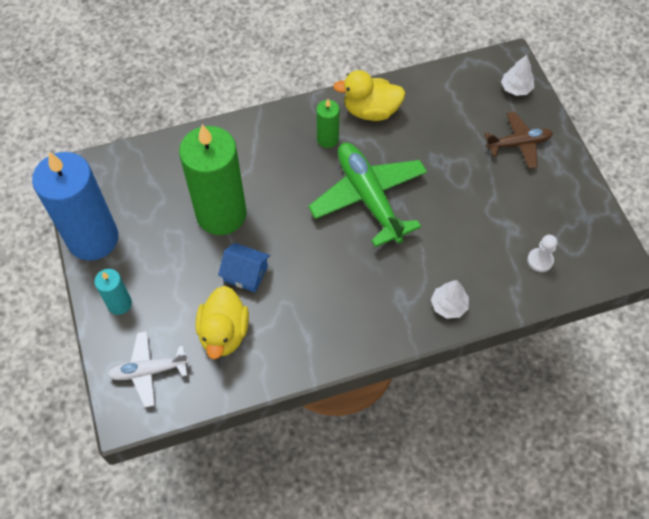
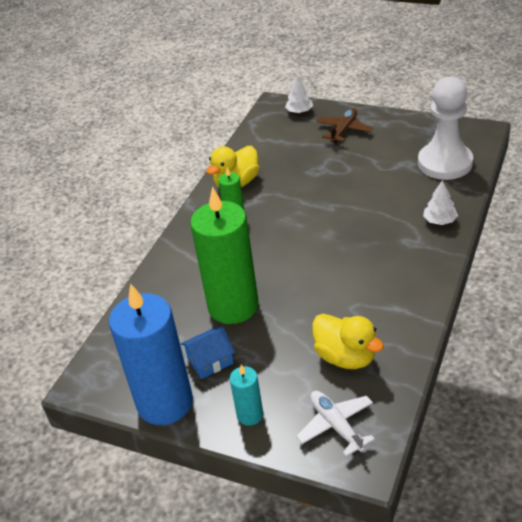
camera: 45 degrees left, 20 degrees down
(149, 371) = (336, 426): white plane -> white plane turned 120 degrees clockwise
(245, 273) = (303, 317): blue house -> blue house (210, 360)
(368, 198) = (308, 218): green plane -> none
(540, 260) = (445, 163): white pawn -> white pawn, size x2.48

